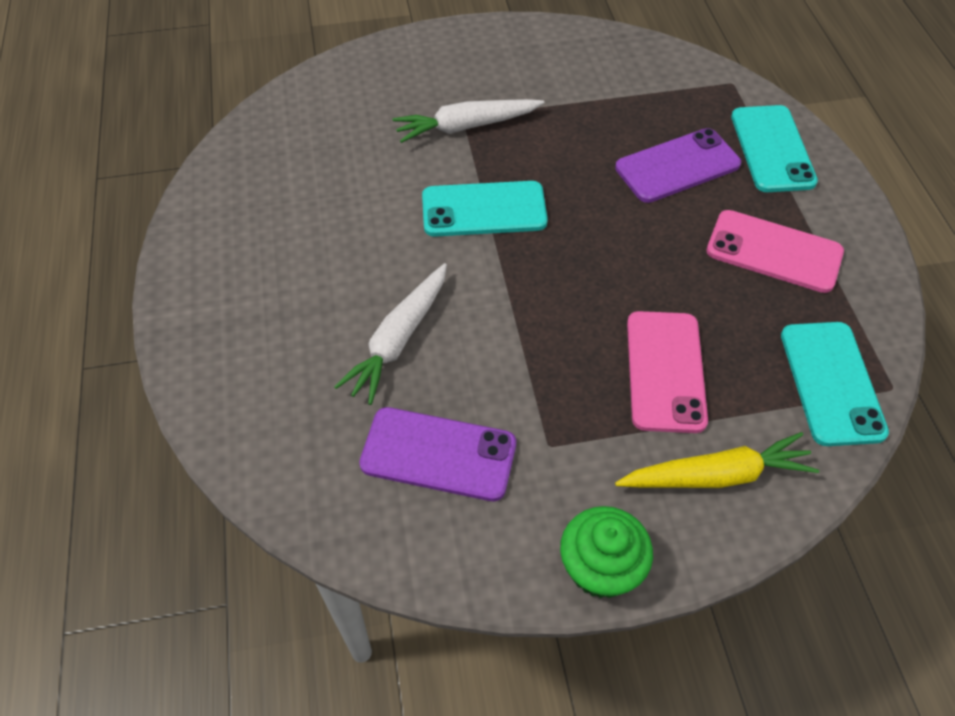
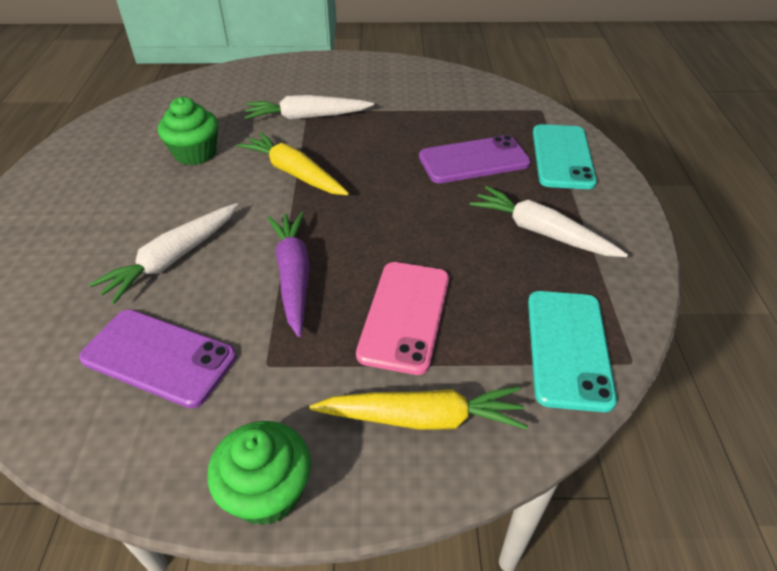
camera: 10 degrees right, 10 degrees down
(357, 196) = (195, 153): none -> green cupcake
(484, 210) = (294, 173): turquoise phone -> yellow carrot
(536, 342) = (293, 276): none -> purple carrot
(774, 252) = (541, 232): pink phone -> white carrot

